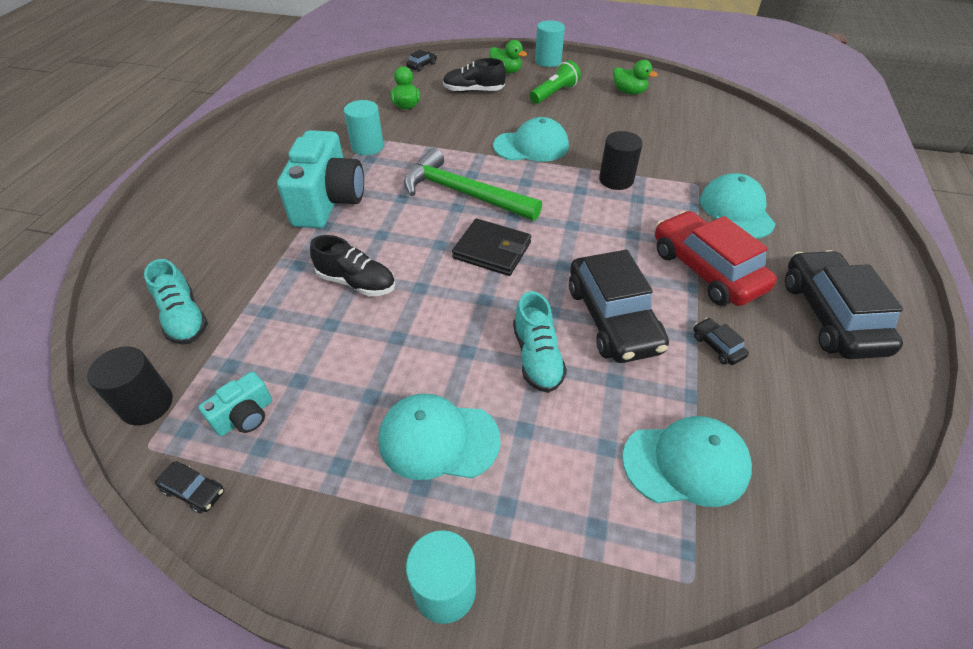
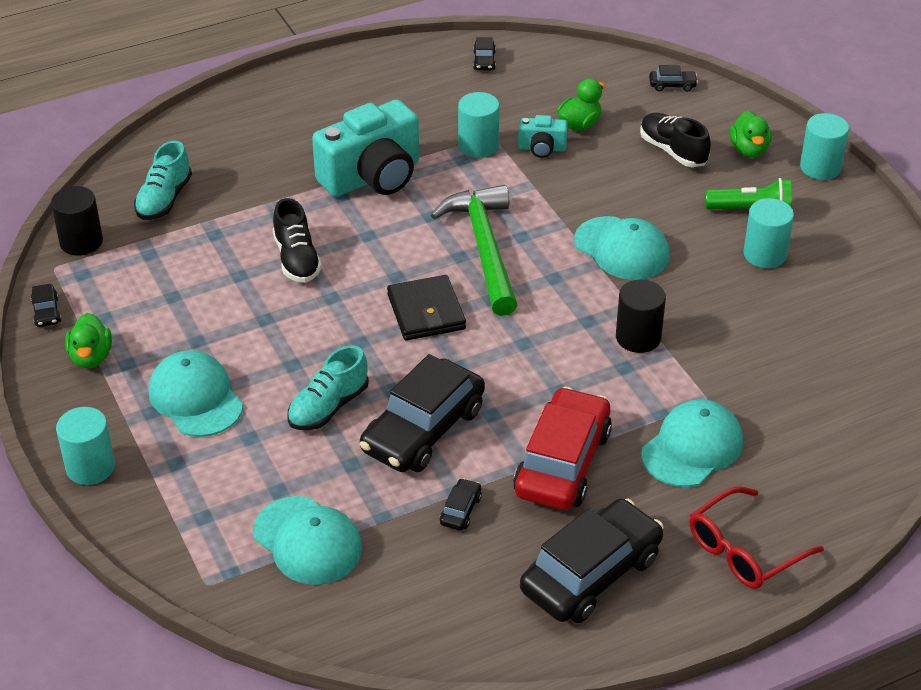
camera: 50 degrees right, 5 degrees down
(245, 416) = (118, 293): turquoise camera -> turquoise camera (542, 148)
(299, 106) = (484, 61): none -> black car
(594, 107) = (765, 254): none -> turquoise cylinder
(629, 92) = (839, 265): green duck -> green duck (91, 357)
(847, 238) = (744, 550): none -> red glasses

